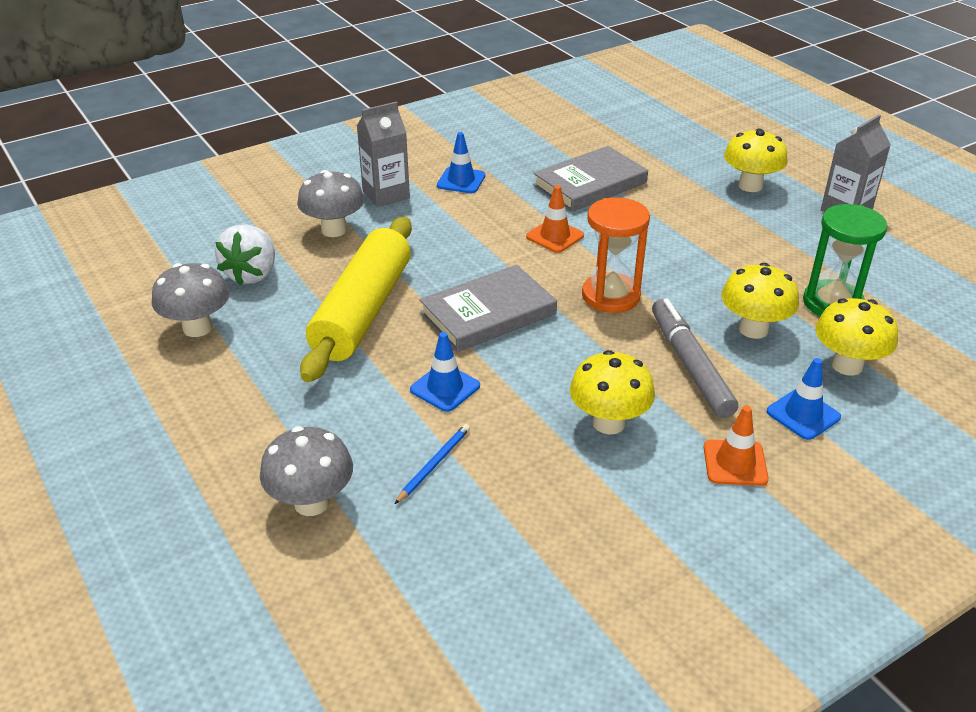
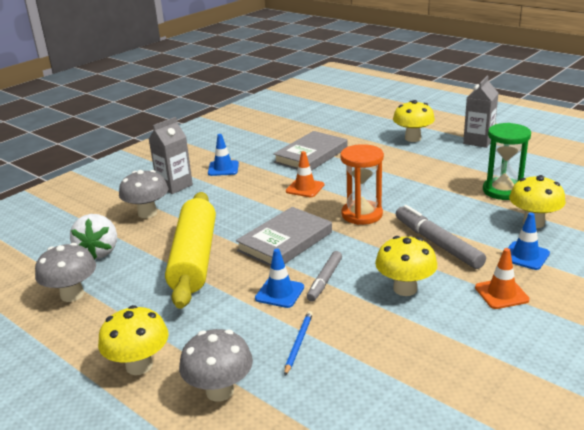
camera: 15 degrees left, 10 degrees down
(511, 384) = (325, 280): none -> grey marker
(753, 329) = (464, 215): yellow mushroom -> yellow mushroom (139, 365)

